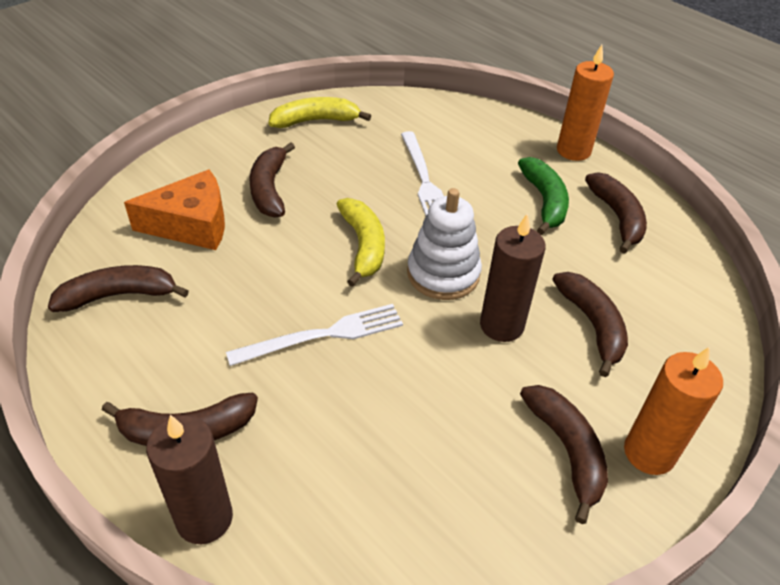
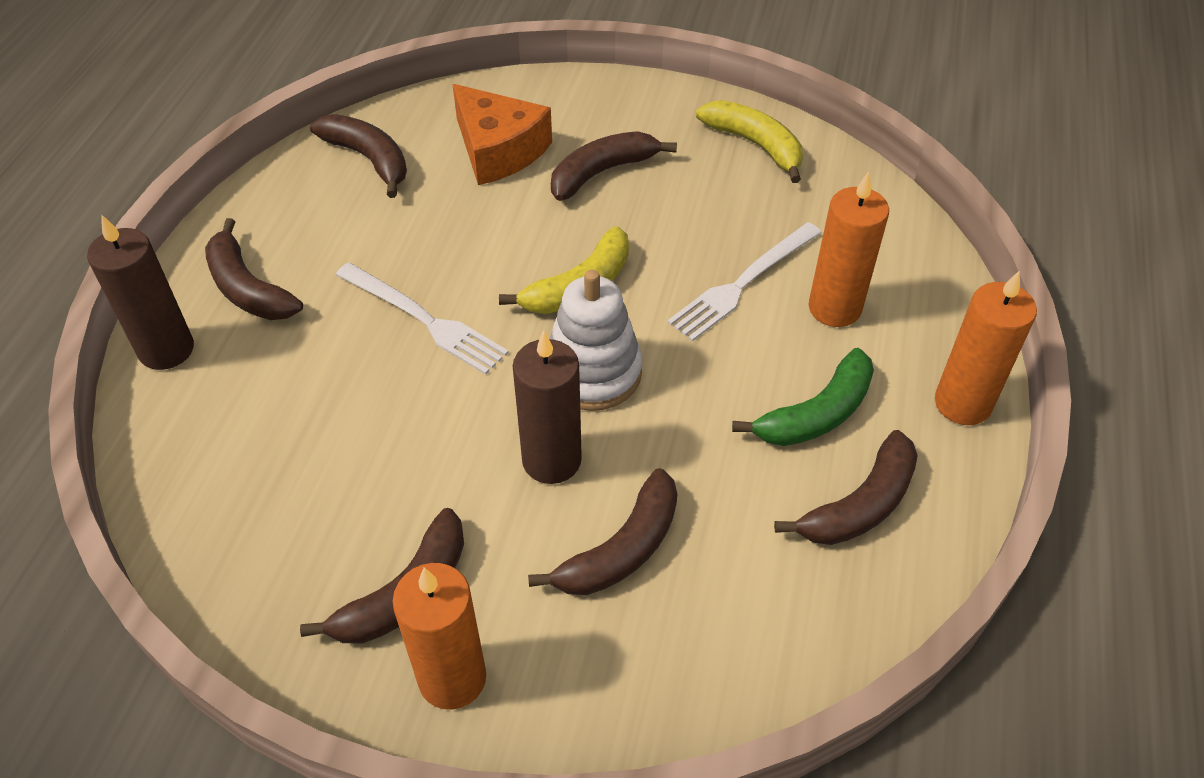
camera: 60 degrees right, 5 degrees up
(473, 157) = (834, 308): none -> orange candle

